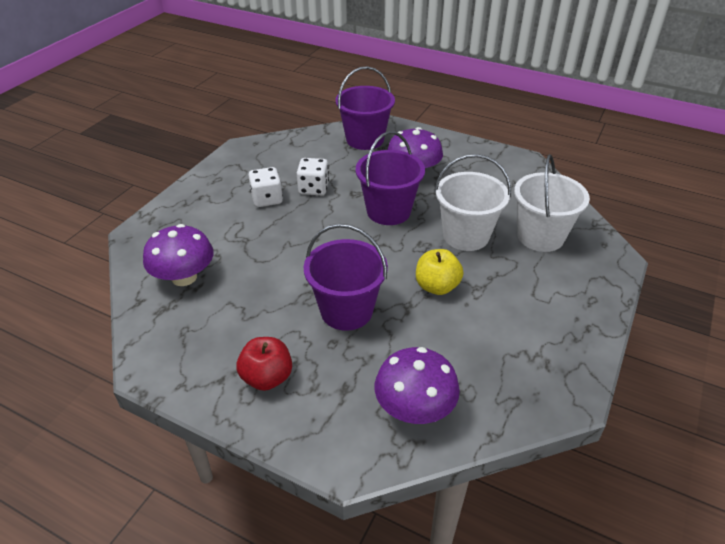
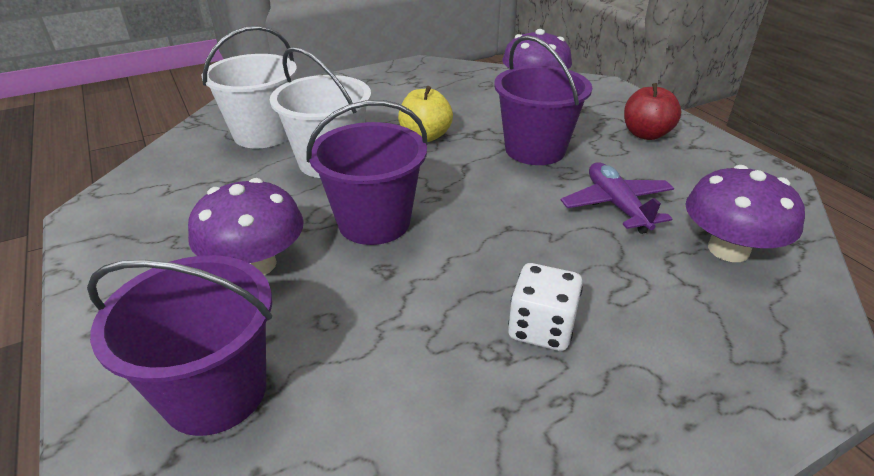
camera: 145 degrees left, 5 degrees down
(261, 282) = (616, 205): none -> purple plane
(313, 188) = (442, 311): white dice -> none

